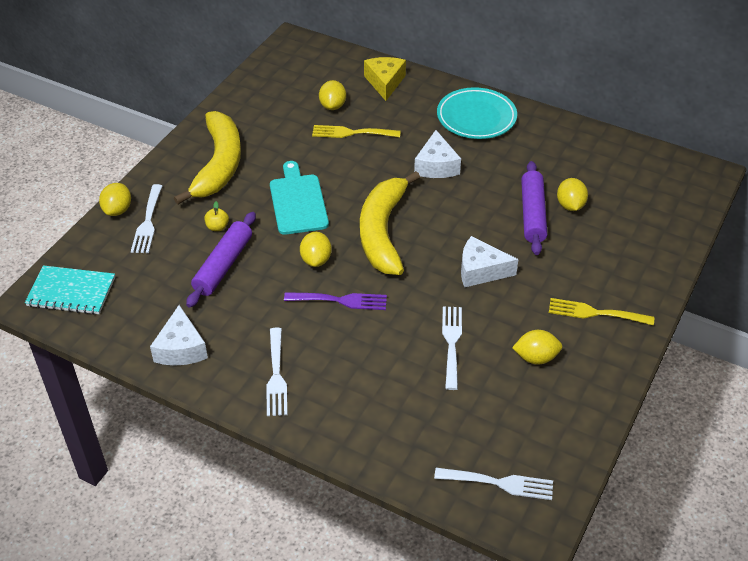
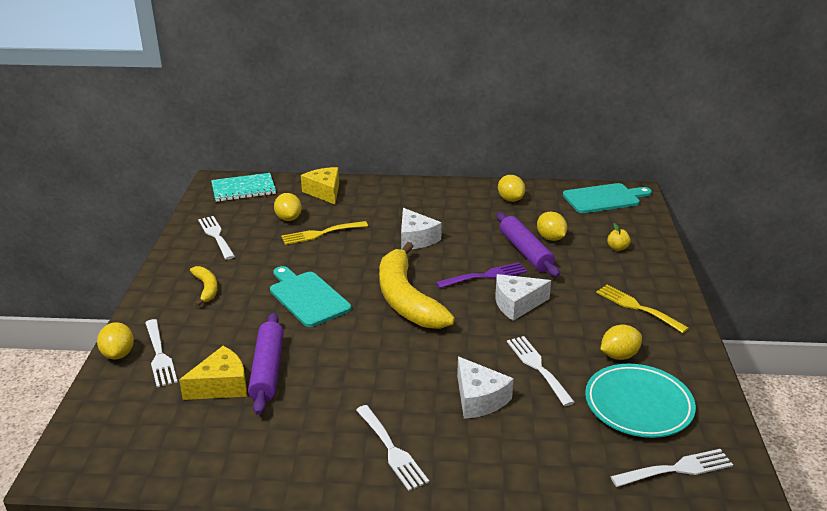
camera: 25 degrees left, 15 degrees down
(71, 292) = (107, 444): turquoise notebook -> turquoise notebook (243, 189)
(179, 268) = (221, 385): none -> yellow cheese
(181, 348) = (271, 458): white cheese -> white cheese (479, 399)
(217, 227) = (239, 339): yellow apple -> yellow apple (617, 248)
(219, 165) = (206, 288): yellow banana -> yellow banana, size x0.46
(257, 108) = (216, 236): none -> white fork
(316, 260) = (359, 338): yellow lemon -> yellow lemon (510, 199)
(340, 300) = (408, 364): purple fork -> purple fork (485, 276)
(476, 117) = (423, 198): turquoise plate -> turquoise plate (638, 405)
(595, 313) = (637, 307): yellow fork -> yellow fork turned 60 degrees clockwise
(666, 172) = (604, 198): none -> turquoise cutting board

